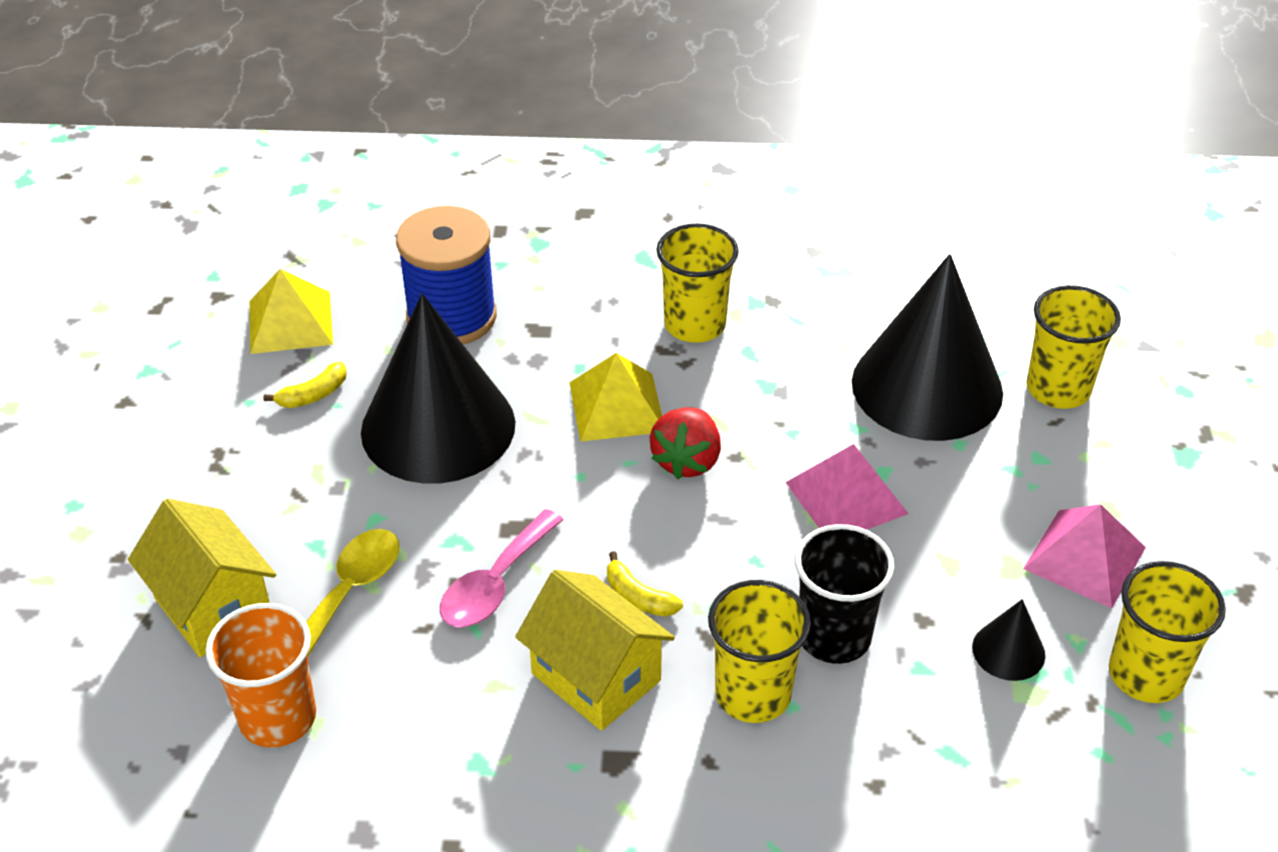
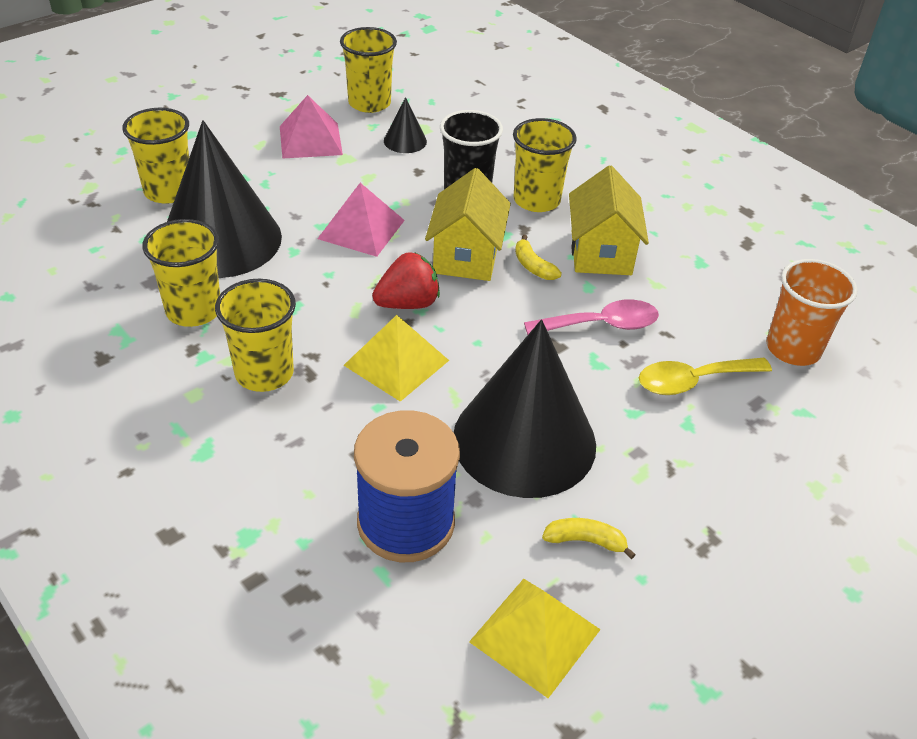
camera: 135 degrees left, 0 degrees up
(213, 607) = (790, 434): yellow house -> yellow house (466, 256)
(638, 597) = (533, 266): yellow banana -> yellow banana turned 150 degrees clockwise
(826, 322) = (193, 310): none -> yellow cup

